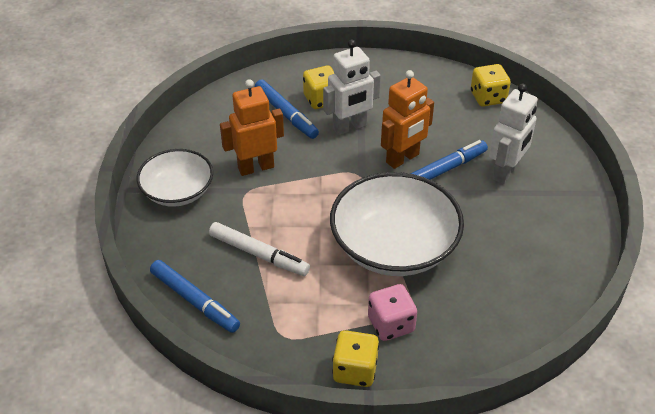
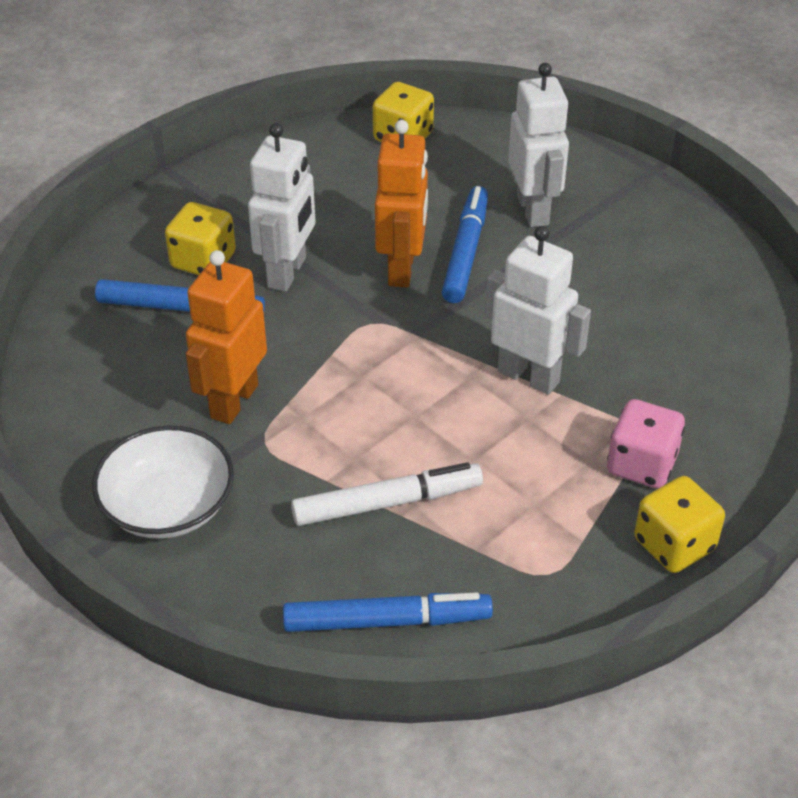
camera: 45 degrees left, 0 degrees up
(394, 246) = (528, 376): white bowl -> white robot

